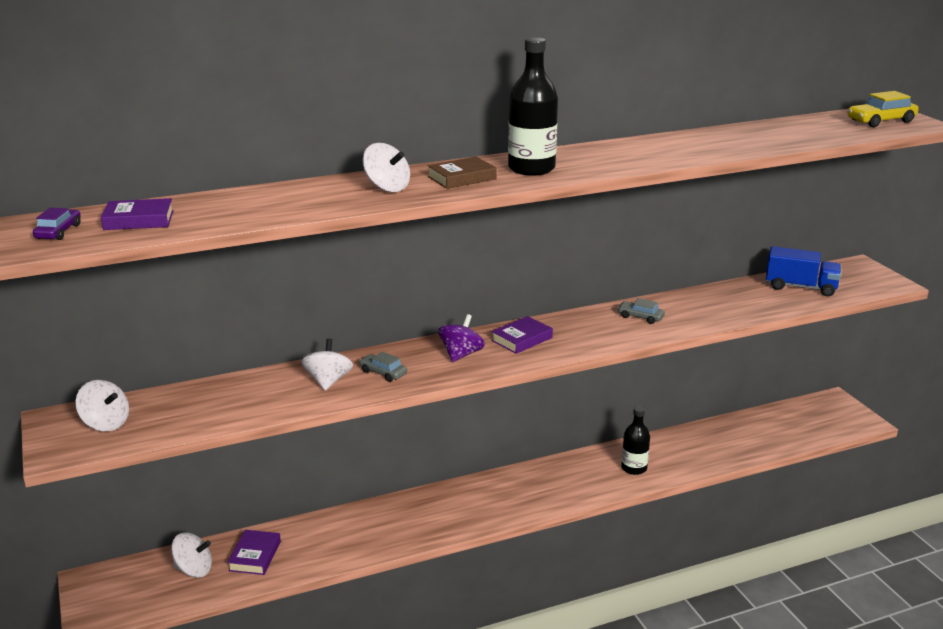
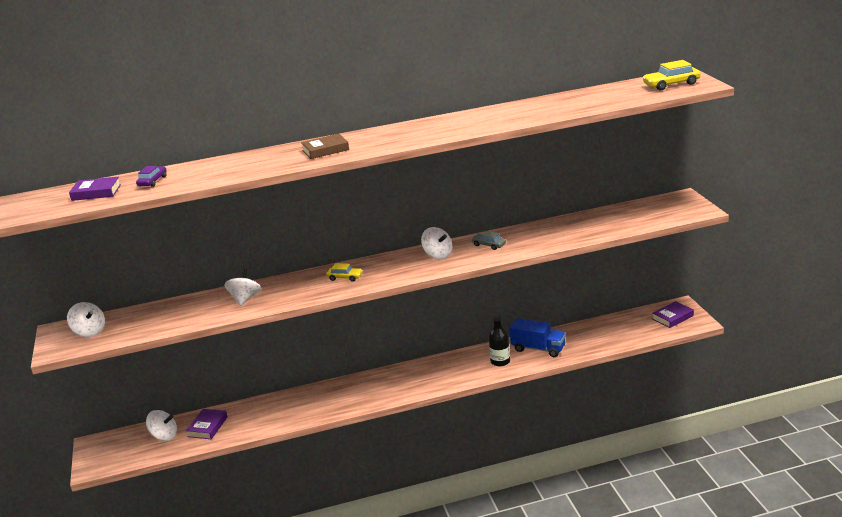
camera: 10 degrees right, 0 degrees up
(58, 232) = (43, 203): purple car -> purple car (152, 181)
(383, 373) = (285, 292): grey car -> none
(387, 187) = (270, 160): white spinning top -> white spinning top (438, 255)
(461, 354) = (345, 277): purple spinning top -> yellow car
(522, 339) = (393, 265): purple book -> purple book (672, 317)
(531, 168) = (379, 140): black bottle -> none
(800, 287) = (625, 217): blue truck -> blue truck (538, 349)

